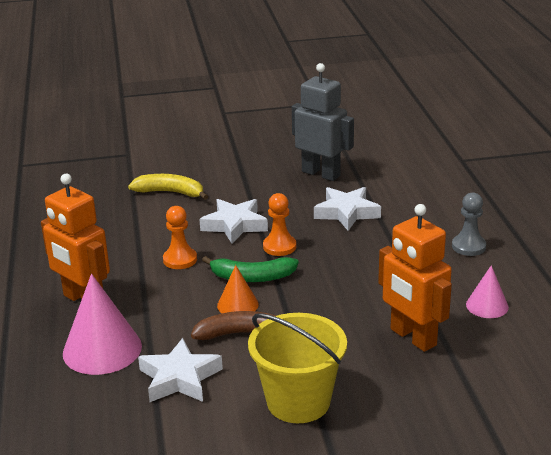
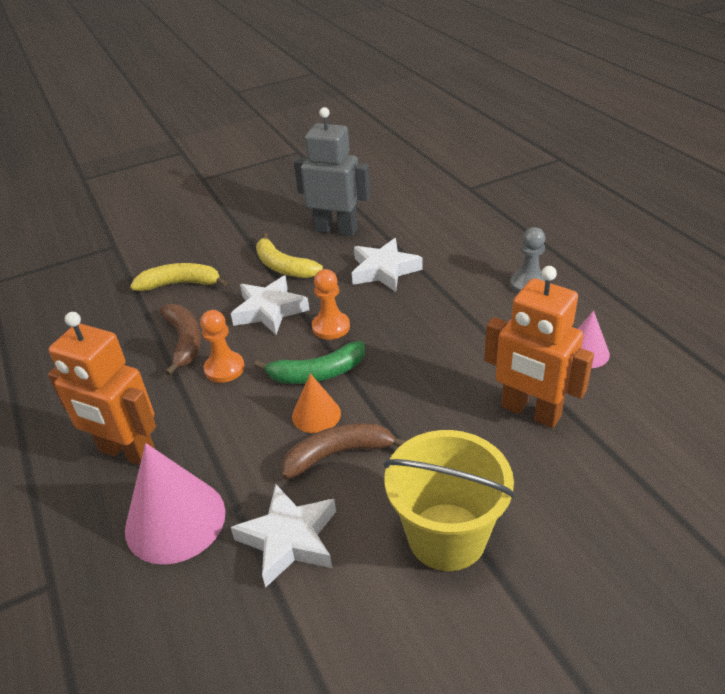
camera: 15 degrees left, 10 degrees up
(156, 235) = (184, 341): none -> brown banana
(261, 194) = (283, 267): none -> yellow banana

